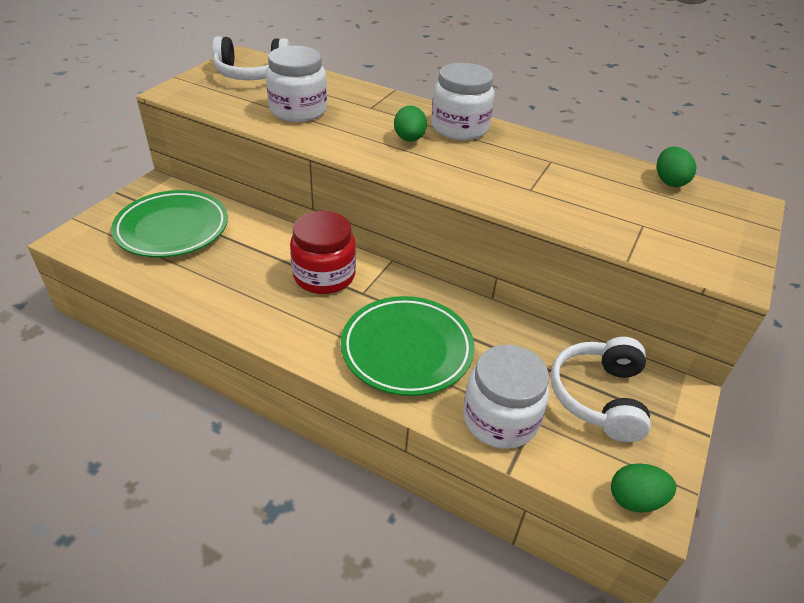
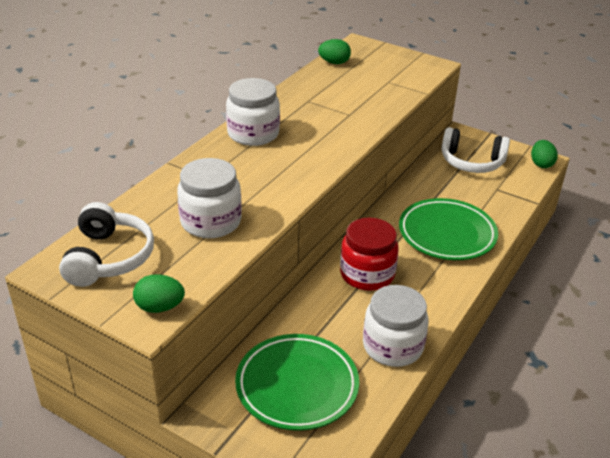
camera: 85 degrees left, 5 degrees down
(409, 139) = (273, 160): green egg -> green egg (160, 307)
(500, 419) = (499, 201): white jar -> white jar (392, 346)

